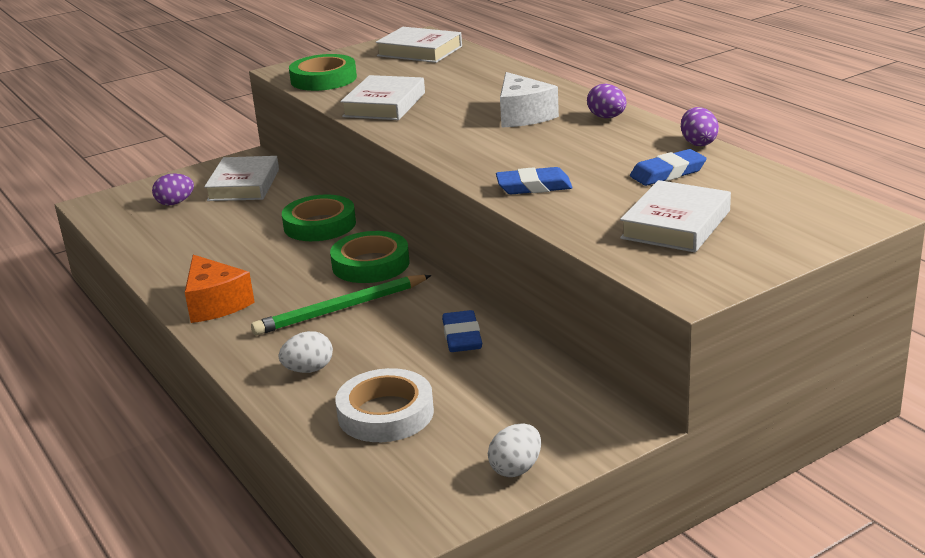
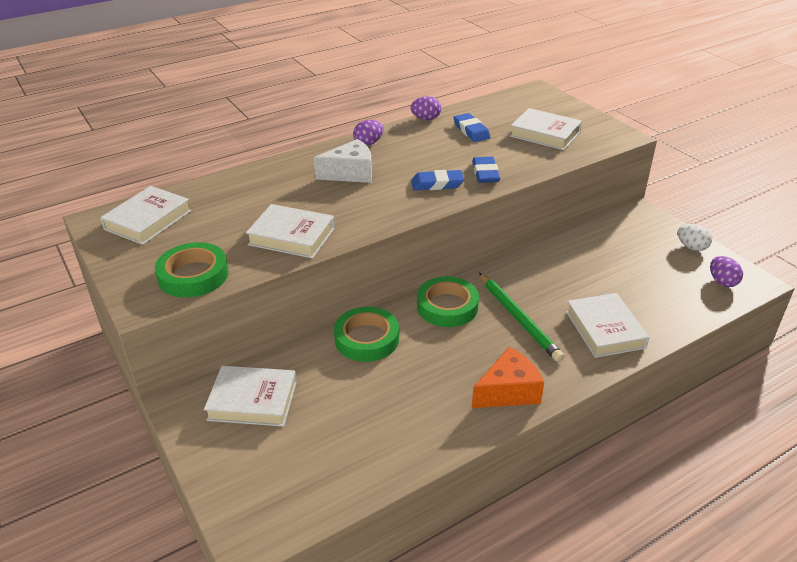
camera: 90 degrees left, 10 degrees up
(175, 203) = (279, 453): purple egg -> purple egg (722, 282)
(308, 370) = (605, 329): white egg -> white book
(385, 413) = (650, 293): white tape -> none
(462, 336) = (555, 263): blue eraser -> blue eraser (437, 184)

